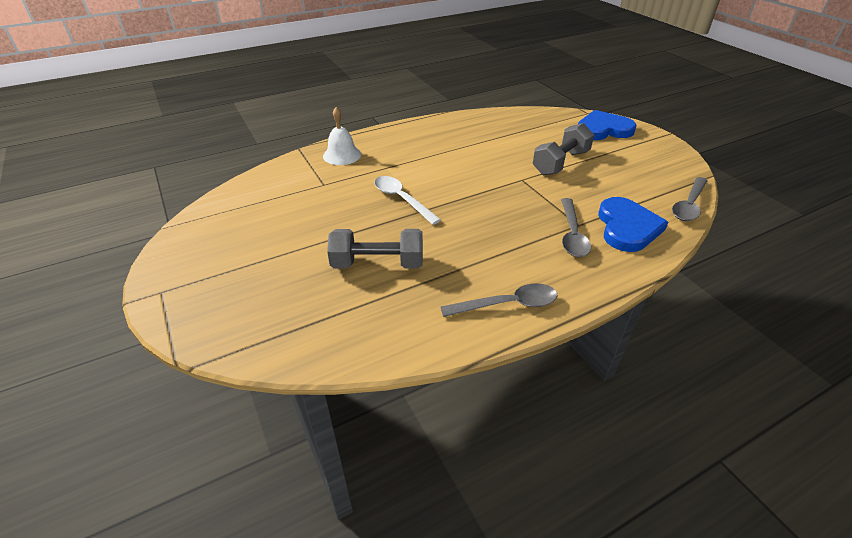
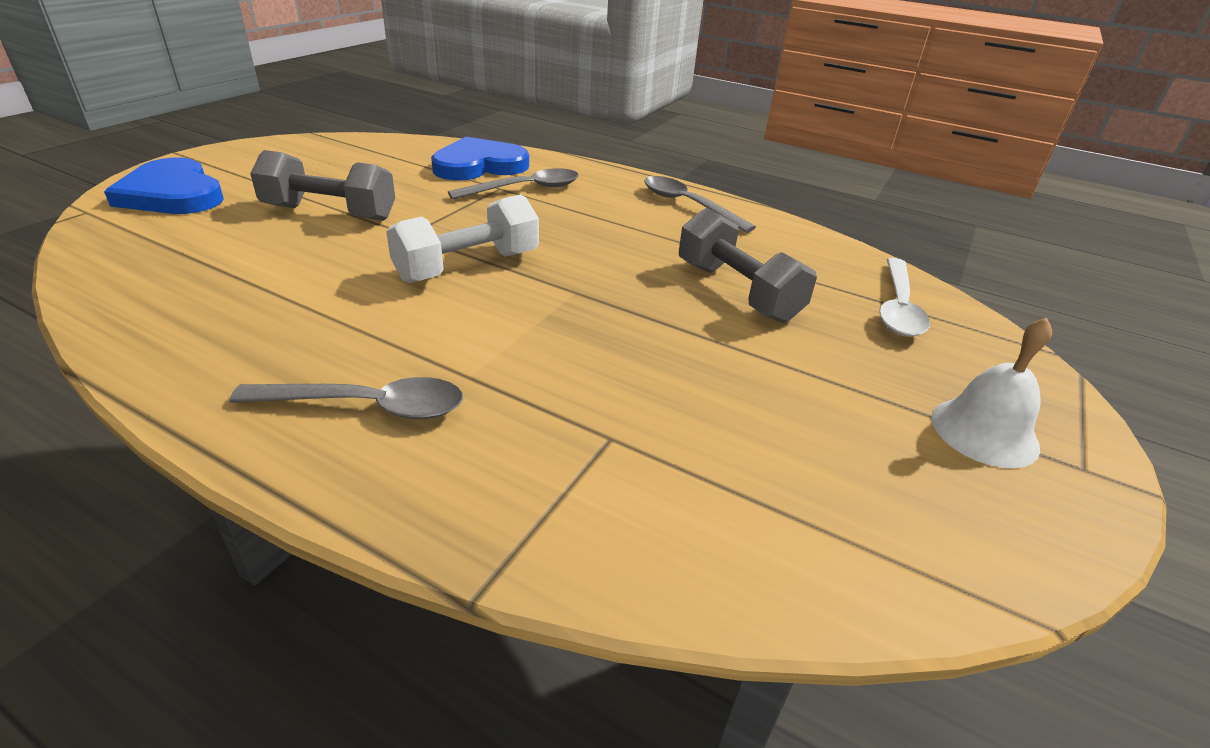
camera: 125 degrees left, 5 degrees down
(342, 155) = (457, 472): white bell -> white bell (984, 431)
(402, 199) = (568, 320): white spoon -> white spoon (898, 307)
(473, 187) = (468, 266): none -> white dumbbell
(689, 205) = (398, 141): grey spoon -> grey spoon (367, 406)

